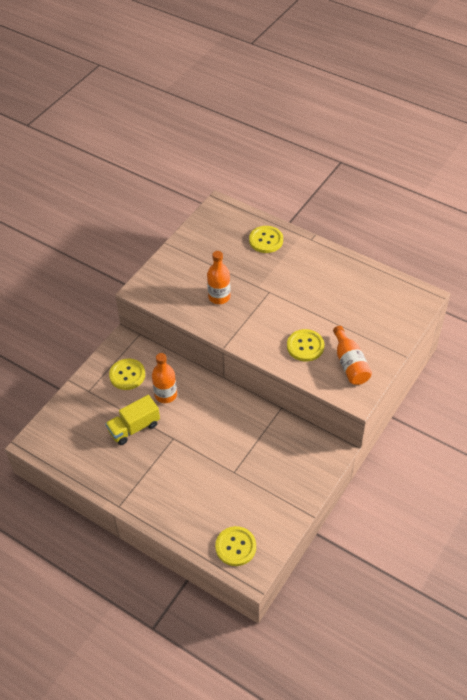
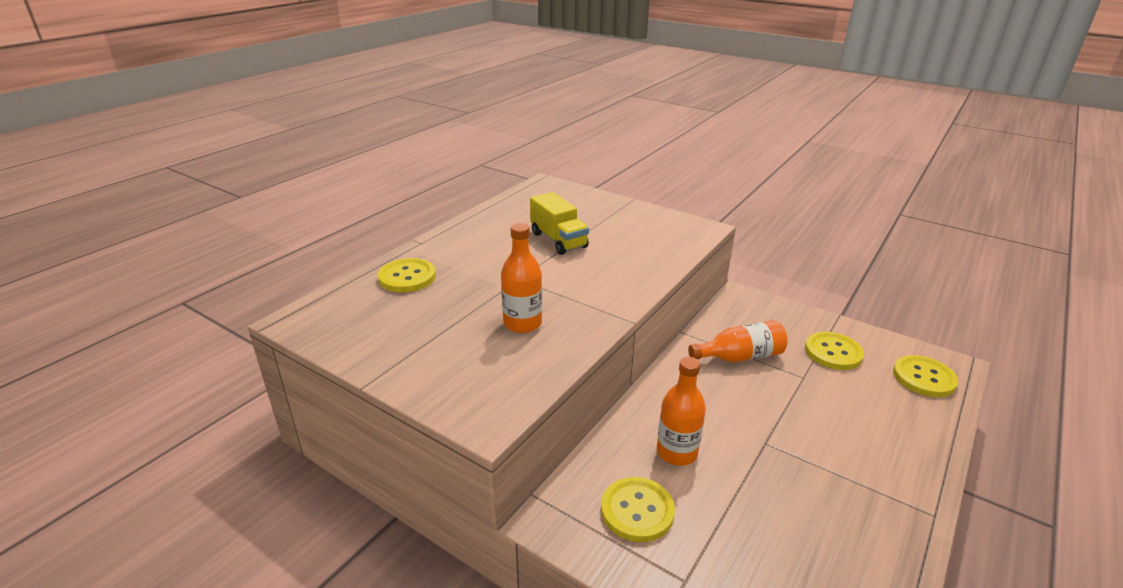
camera: 90 degrees left, 20 degrees down
(134, 428) = (760, 496): yellow truck -> yellow truck (558, 240)
(305, 346) = (625, 255): yellow button -> yellow button (833, 352)
(350, 364) = (651, 229): orange bottle -> orange bottle (740, 357)

